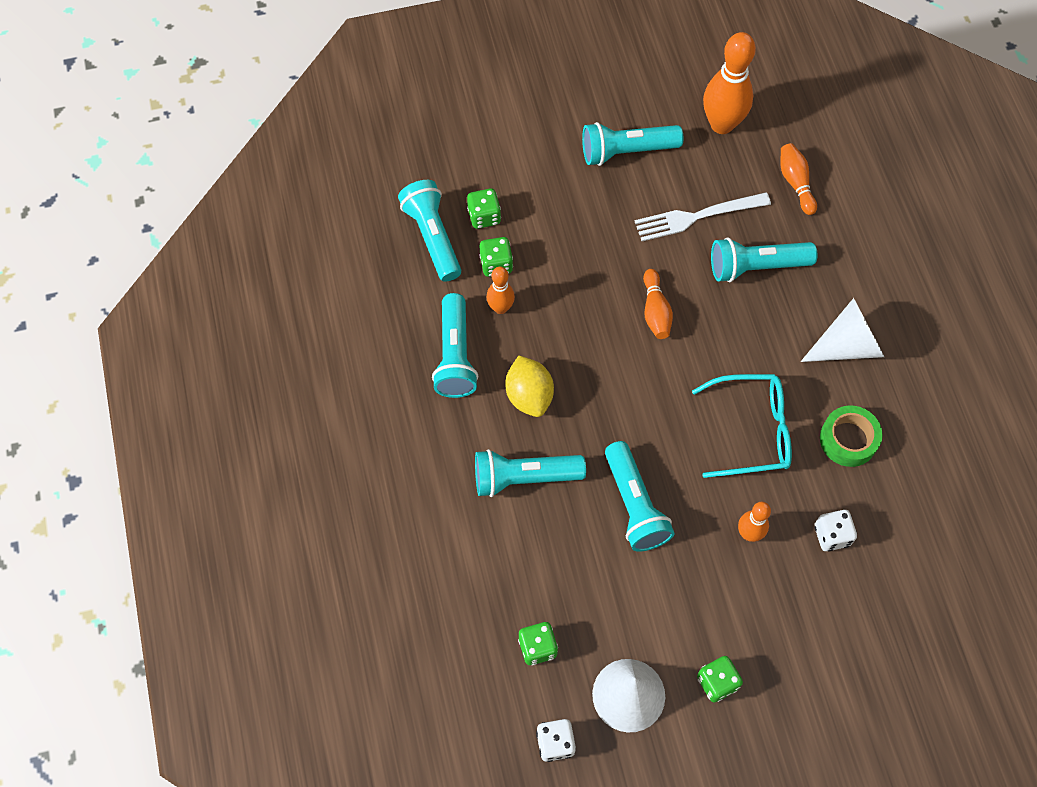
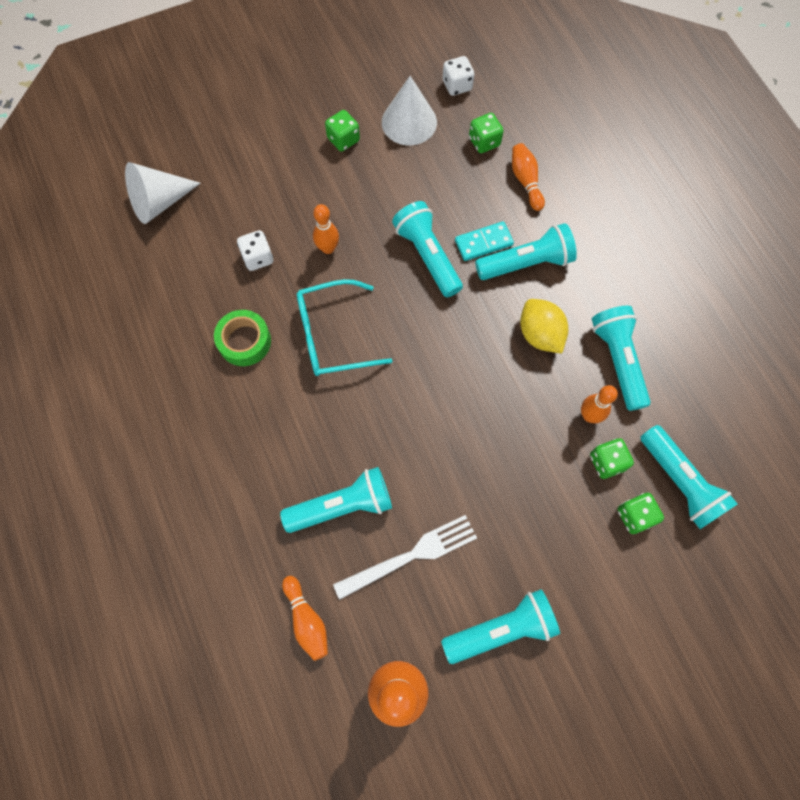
camera: 170 degrees right, 5 degrees up
(567, 510) = (483, 243): none -> turquoise domino
(655, 311) = (438, 438): orange bowling pin -> orange bowling pin (525, 181)
(847, 345) = (246, 433): white cone -> white cone (159, 202)

